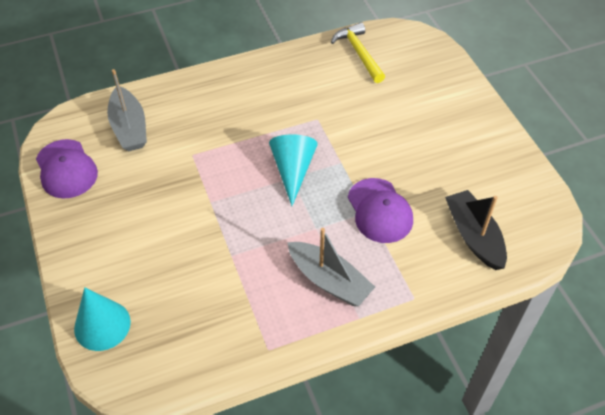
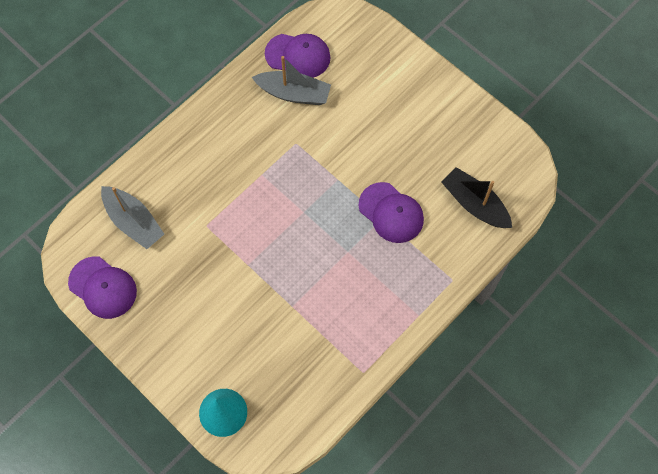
camera: 25 degrees left, 15 degrees up
(293, 170) = (301, 204): turquoise cone -> none
(329, 280) = (381, 294): grey boat -> grey boat (293, 93)
(358, 53) = (298, 56): yellow hammer -> purple cap

